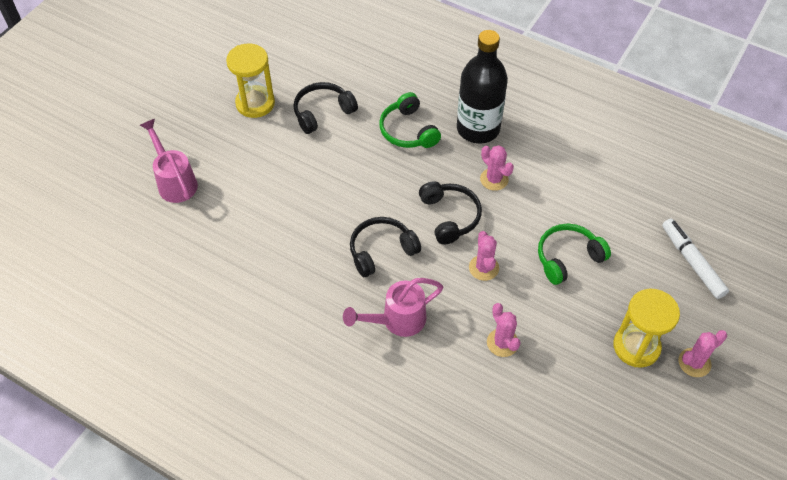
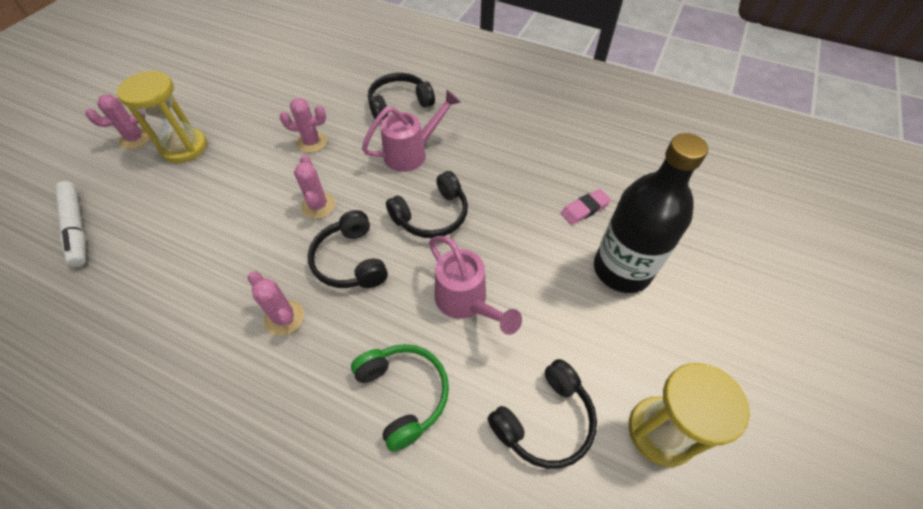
camera: 175 degrees right, 0 degrees up
(174, 181) = (709, 282): pink watering can -> pink watering can (466, 303)
(245, 247) = (584, 209): none -> pink eraser
(410, 393) = (399, 104): none -> black headphones
(478, 129) = (292, 408): black bottle -> black bottle (622, 269)
(502, 343) = (312, 142): pink cactus -> pink cactus turned 60 degrees counterclockwise
(567, 258) = (220, 223): green headphones -> none

